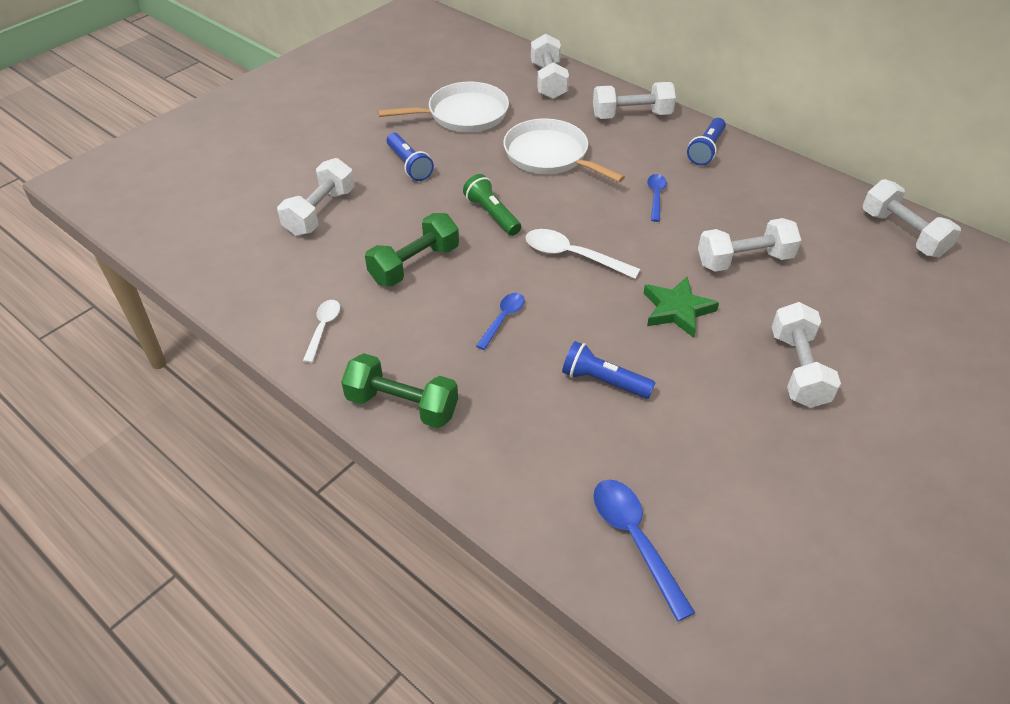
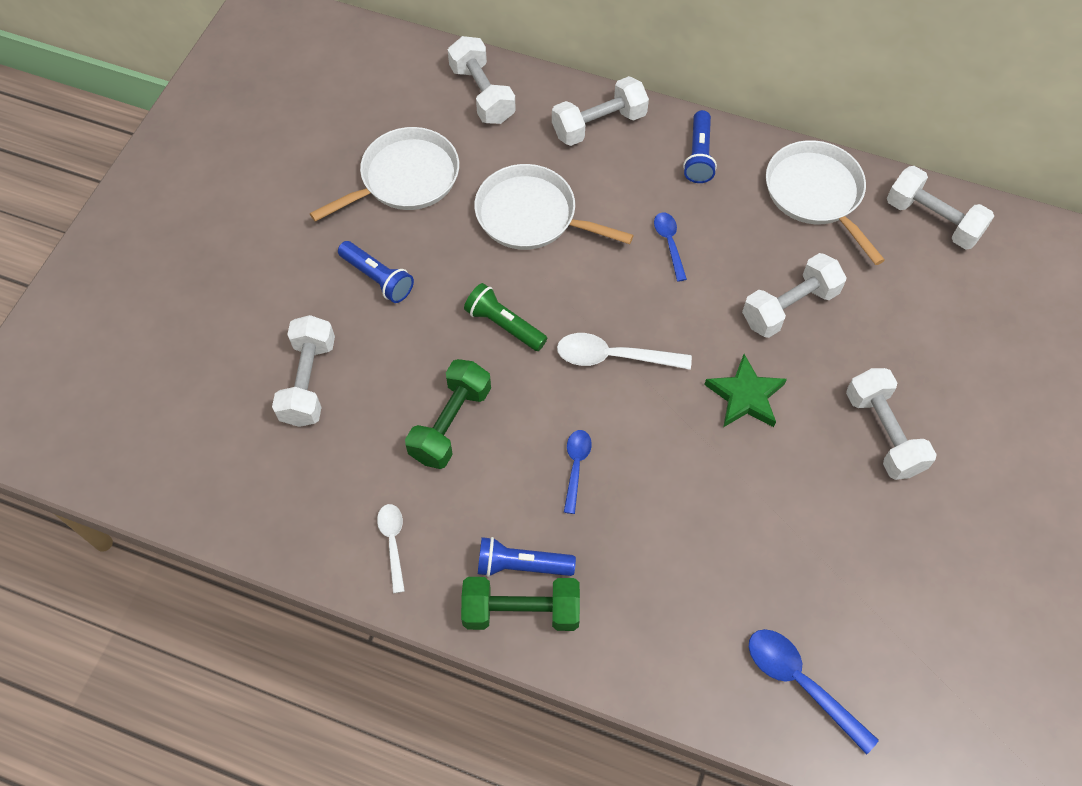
camera: 20 degrees left, 15 degrees up
(604, 381) = (706, 512): blue flashlight -> blue flashlight (522, 565)
(799, 194) = (816, 194): none -> white pan

